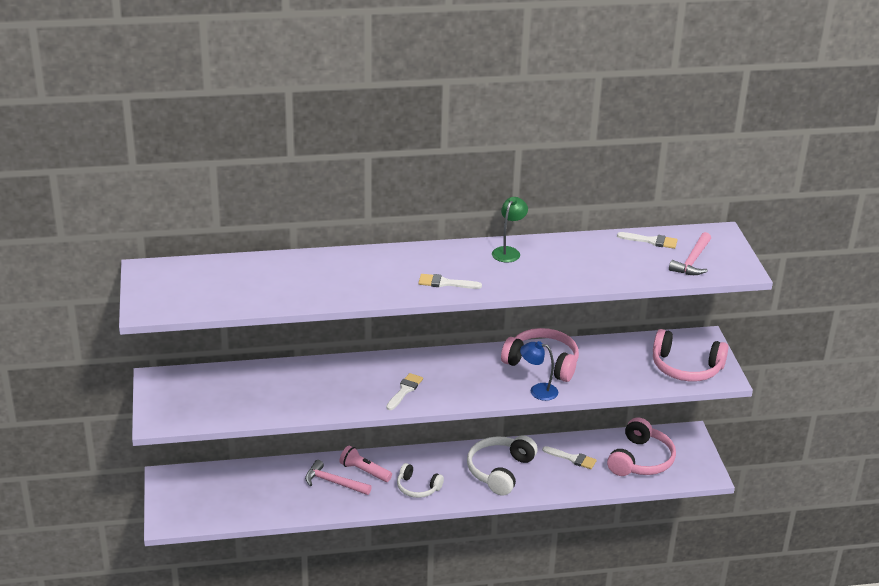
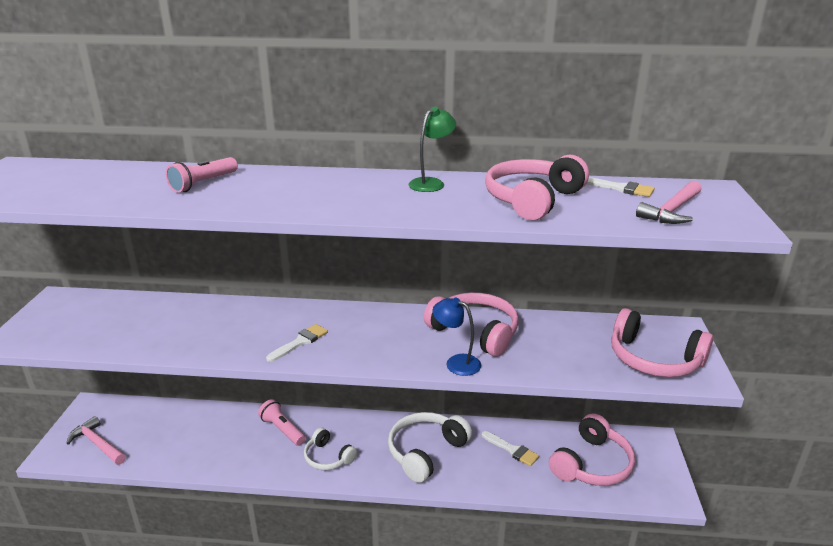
camera: 15 degrees right, 5 degrees down
(328, 273) = (203, 183): none -> pink flashlight
(334, 482) = (245, 437): pink hammer -> pink hammer (98, 444)
(445, 283) = (331, 203): white brush -> none
(591, 261) = (532, 200): none -> pink headphones

